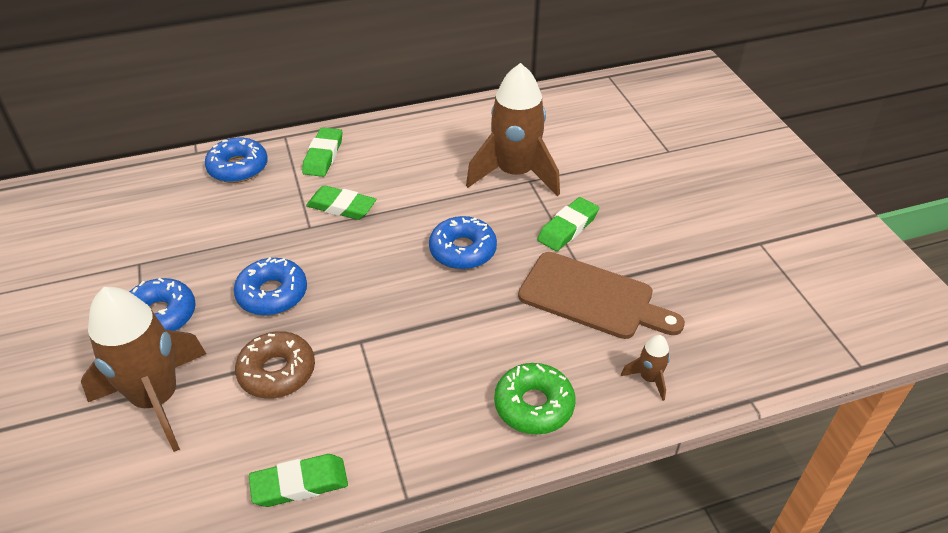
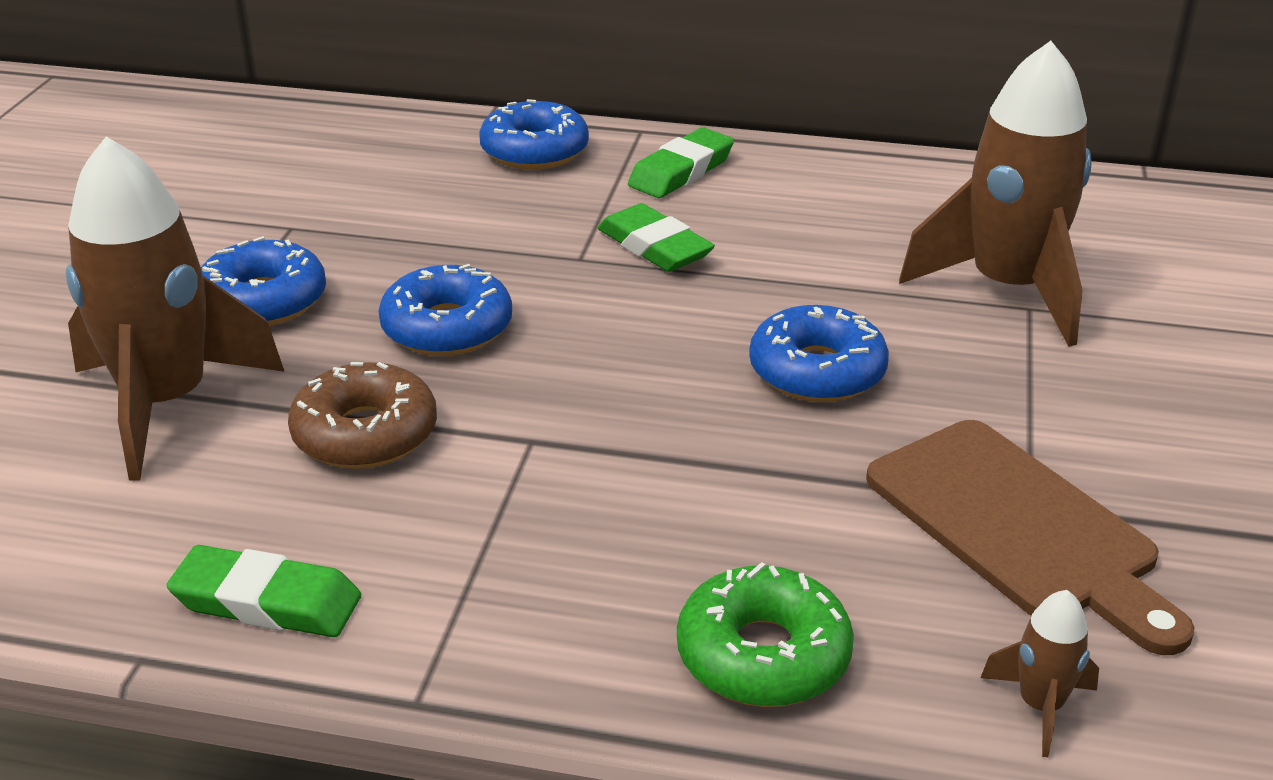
camera: 30 degrees right, 10 degrees down
(568, 228) = (1052, 401): green eraser -> none

